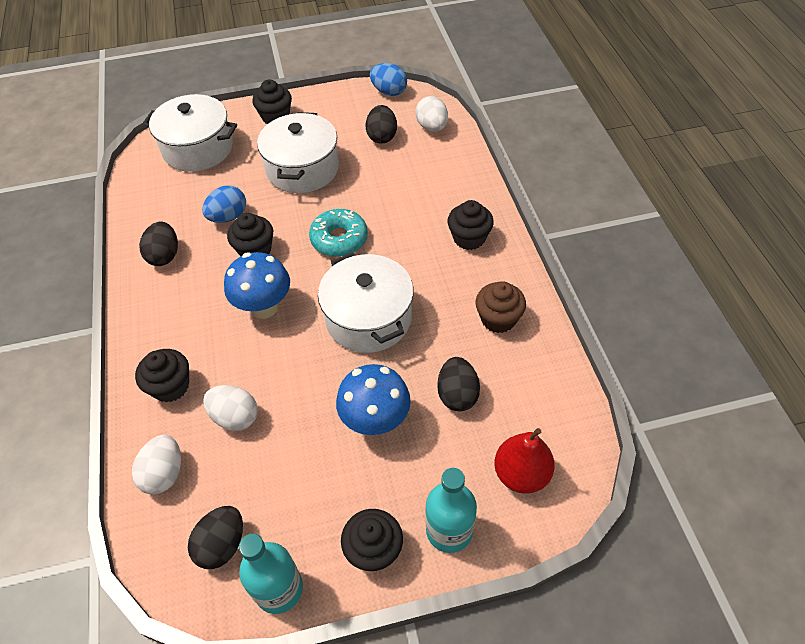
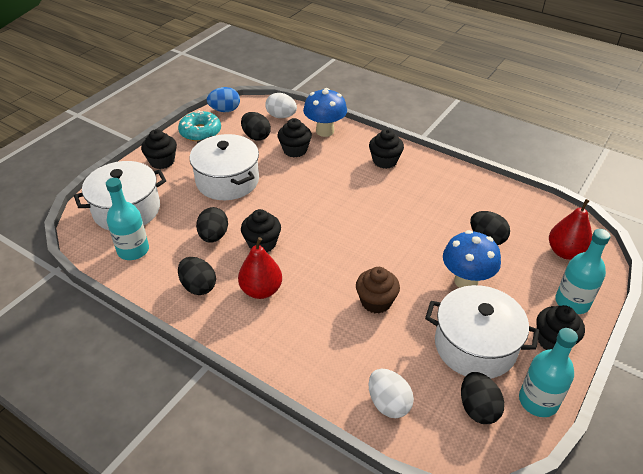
camera: 45 degrees left, 10 degrees down
(160, 189) = (133, 250): none -> turquoise bottle
(171, 386) = (319, 355): black cupcake -> black cupcake (295, 150)
(201, 294) = (261, 290): none -> red pear
(228, 217) = (213, 236): blue egg -> black egg
(235, 417) = (386, 339): white egg -> none
(264, 307) = (316, 270): blue mushroom -> blue mushroom (325, 131)
(339, 239) = (309, 205): turquoise donut -> turquoise donut (200, 132)
(368, 318) = (387, 234): white pot -> white pot (475, 346)
(498, 319) = (455, 190): brown cupcake -> brown cupcake (376, 301)

